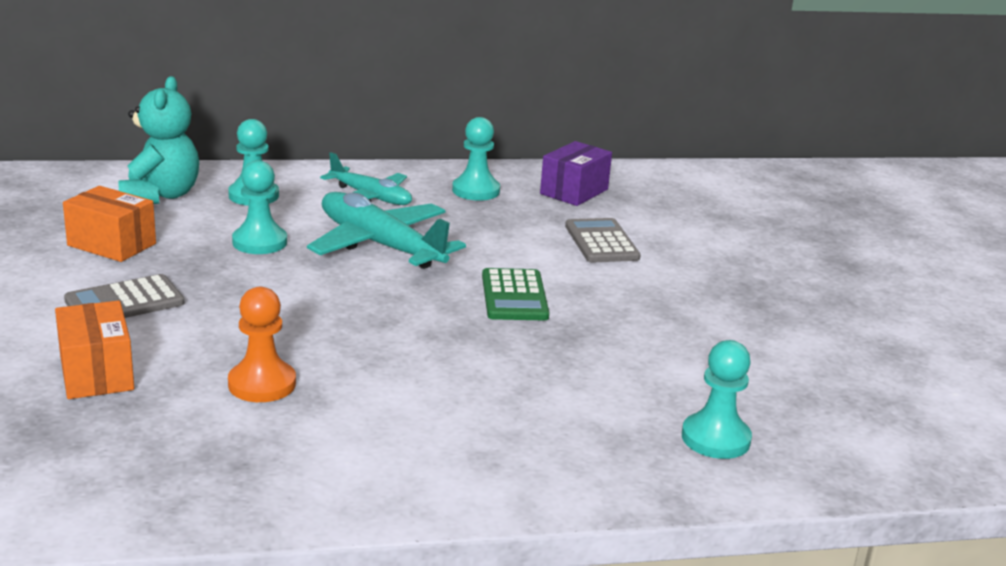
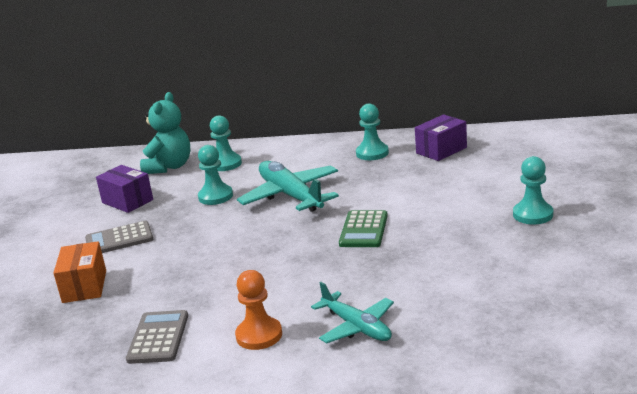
camera: 20 degrees right, 0 degrees up
(111, 244) = (127, 201): orange box -> purple box
(262, 384) = (176, 293): orange pawn -> orange pawn (259, 335)
(370, 197) = (299, 161): turquoise plane -> turquoise plane (356, 327)
(601, 242) = (443, 187): grey calculator -> grey calculator (158, 338)
(715, 438) = (457, 334): turquoise pawn -> turquoise pawn (533, 214)

